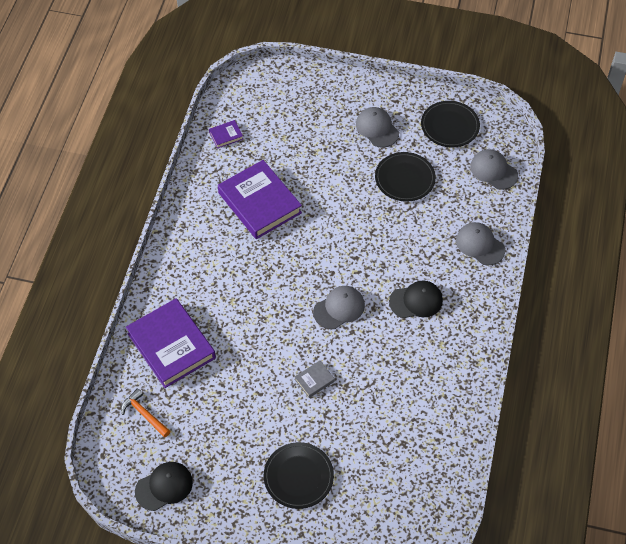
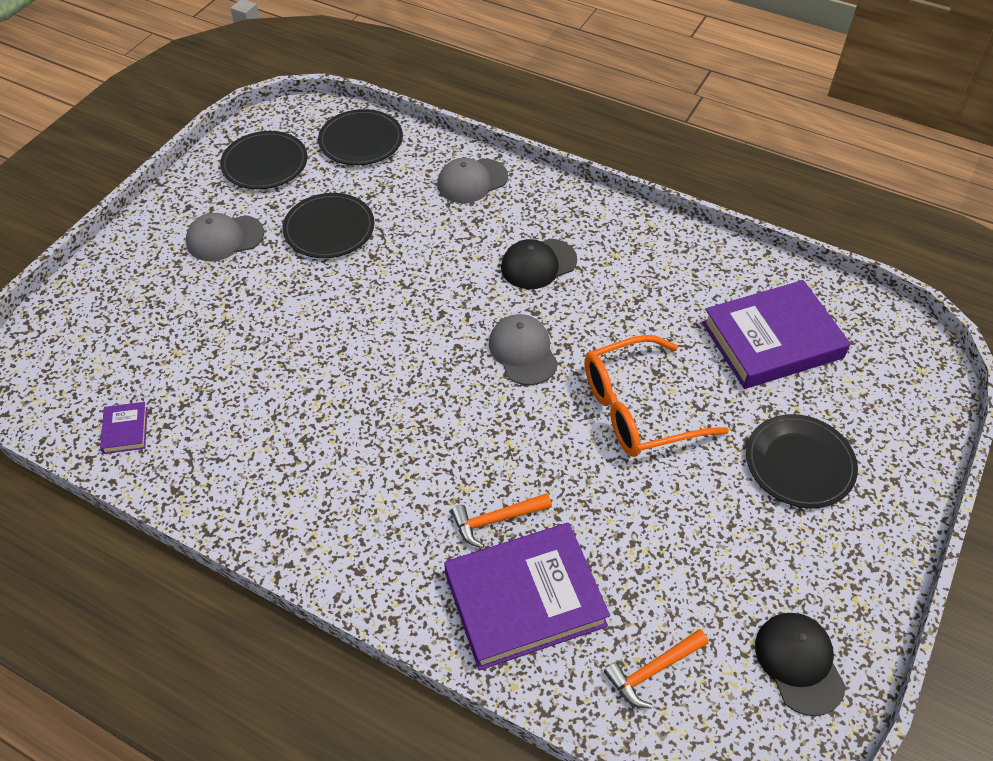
camera: 75 degrees left, 5 degrees down
(216, 321) = (496, 520): none -> orange hammer
(259, 203) = (288, 411): purple book -> purple book (772, 340)
(314, 380) = (639, 408): grey book -> orange glasses
(416, 301) = (538, 264): black cap -> black cap turned 120 degrees counterclockwise
(493, 171) = (361, 141): grey cap -> black plate

